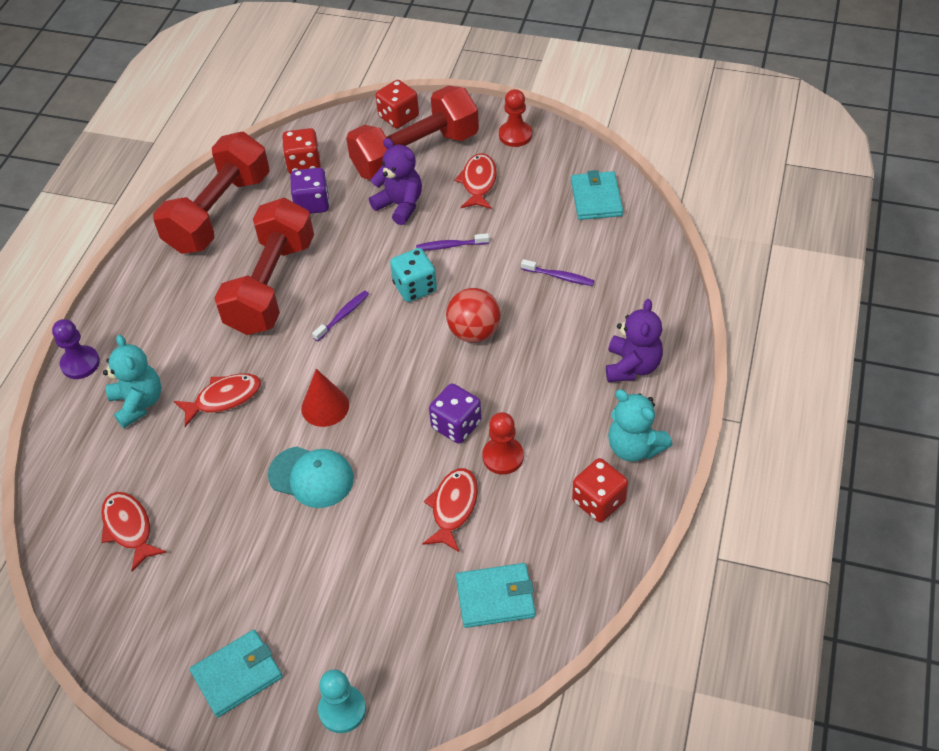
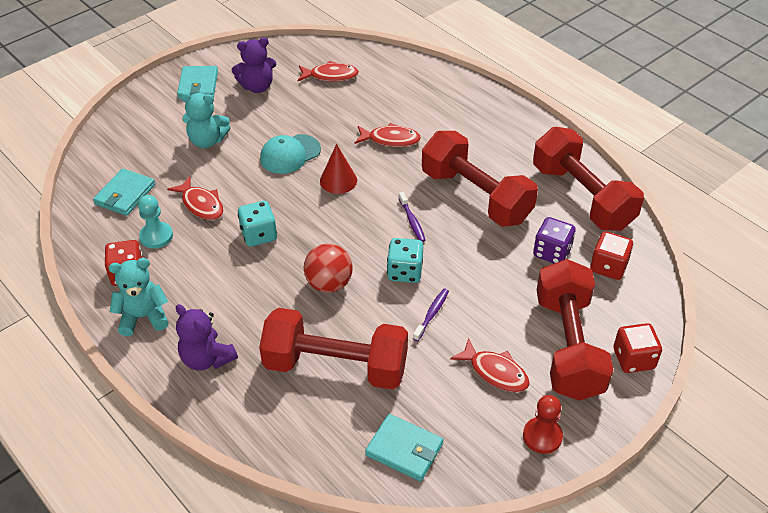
camera: 120 degrees right, 5 degrees down
(80, 363) = (479, 91): purple pawn -> none
(138, 403) = (422, 104): turquoise teddy bear -> turquoise teddy bear (207, 141)
(224, 398) = (390, 139): red fish -> red fish turned 90 degrees counterclockwise
(342, 710) = (136, 112): turquoise pawn -> turquoise pawn (156, 236)
(400, 205) = (507, 305): purple teddy bear -> purple teddy bear (257, 87)
(456, 425) = (259, 235): purple dice -> turquoise dice
(503, 457) = (211, 245): red pawn -> none
(559, 277) = (336, 366): purple toothbrush -> red dumbbell

